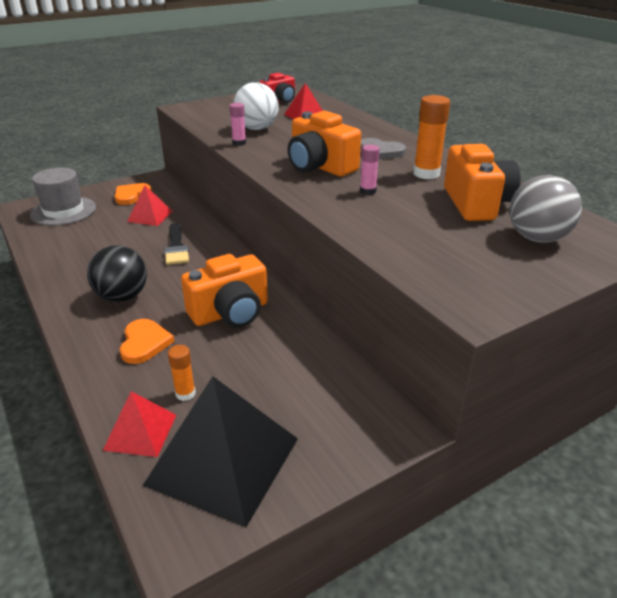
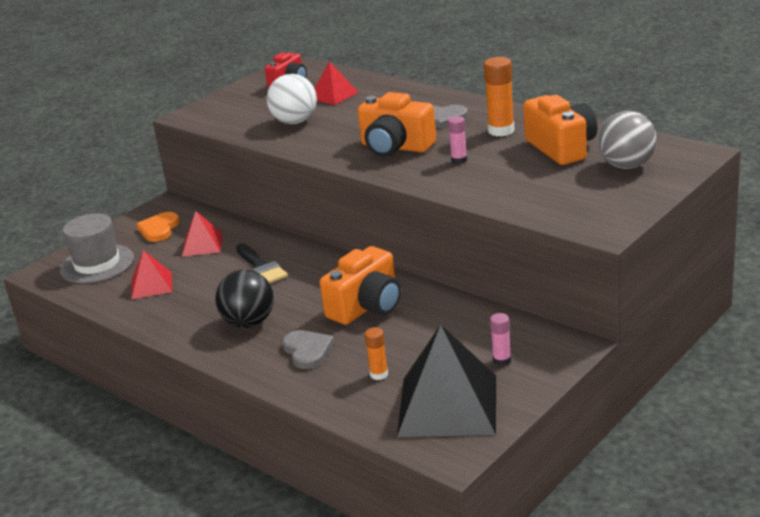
camera: 15 degrees left, 5 degrees down
(140, 432) = (364, 408): red pyramid -> red pyramid (151, 285)
(144, 343) = (307, 351): orange heart -> grey heart
(239, 143) = (292, 142): pink glue stick -> pink glue stick (502, 360)

